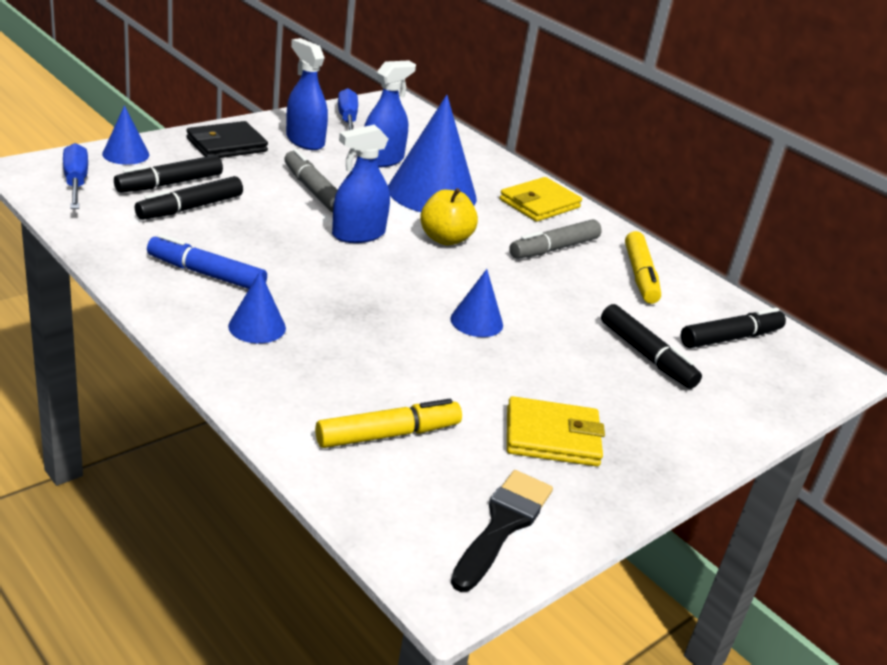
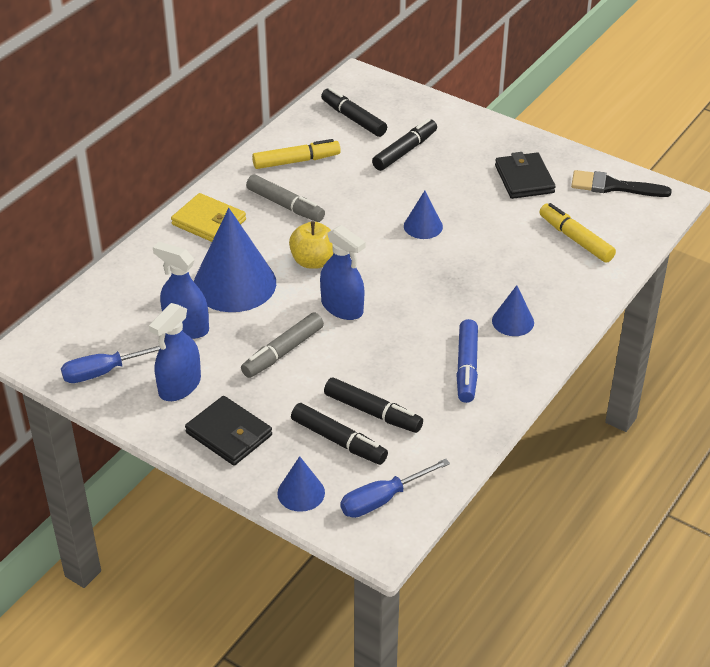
camera: 100 degrees left, 10 degrees up
(552, 437) = (524, 179): yellow wallet -> black wallet

